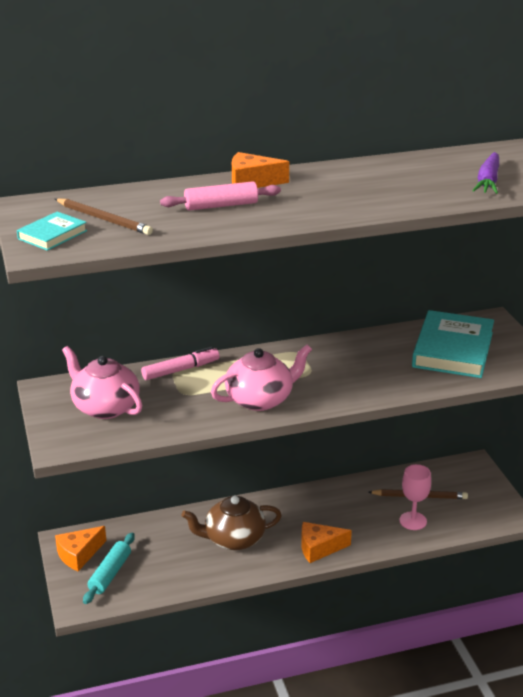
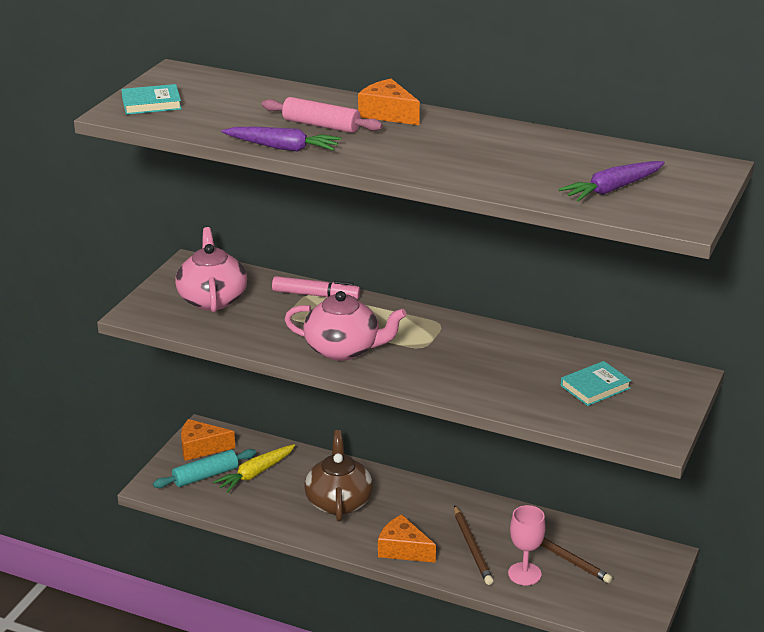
camera: 40 degrees right, 0 degrees up
(104, 219) = (210, 104): brown pencil -> brown pencil (472, 547)
(147, 551) = (255, 473): none -> yellow carrot
(225, 231) = (283, 148): none -> purple carrot
(233, 539) = (338, 501): brown teapot -> brown teapot turned 60 degrees clockwise
(453, 350) = (595, 387): turquoise book -> turquoise book, size x0.51

